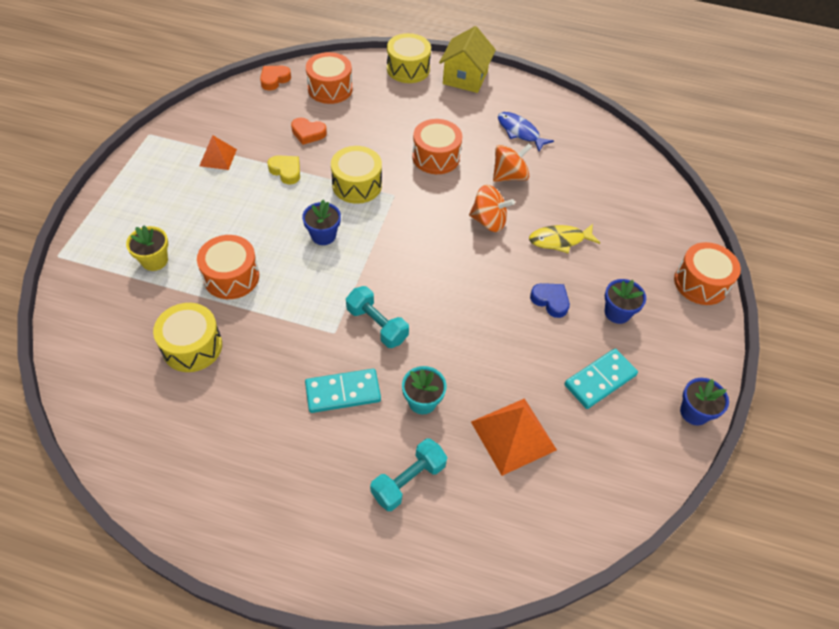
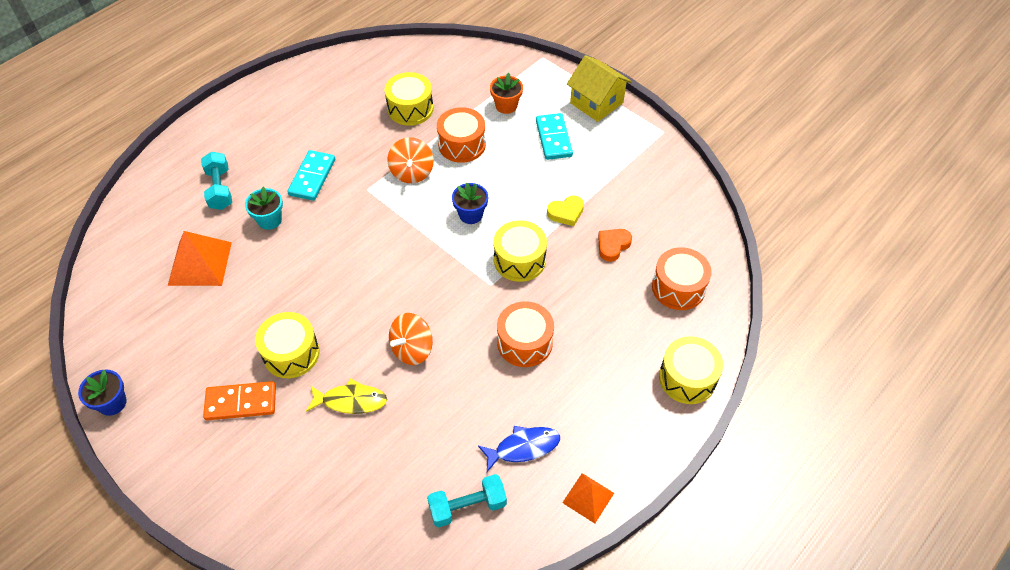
camera: 120 degrees right, 0 degrees up
(154, 260) = (506, 106): yellow flower pot -> orange flower pot
(218, 157) = (609, 170): orange pyramid -> orange pyramid (588, 498)
(274, 79) = (712, 244): orange heart -> none
(377, 325) = (355, 218): turquoise dumbbell -> turquoise dumbbell (467, 506)
(465, 78) = (647, 435): yellow house -> yellow house (596, 103)
(509, 176) = (461, 400): orange spinning top -> orange spinning top (412, 172)
(550, 301) = (291, 353): blue heart -> yellow drum
(559, 240) = (351, 401): yellow fish -> yellow fish turned 75 degrees clockwise
(600, 380) = (194, 348): turquoise domino -> turquoise domino (554, 138)
(617, 313) = (241, 402): blue flower pot -> orange domino
(700, 283) = (215, 506): orange drum -> none

